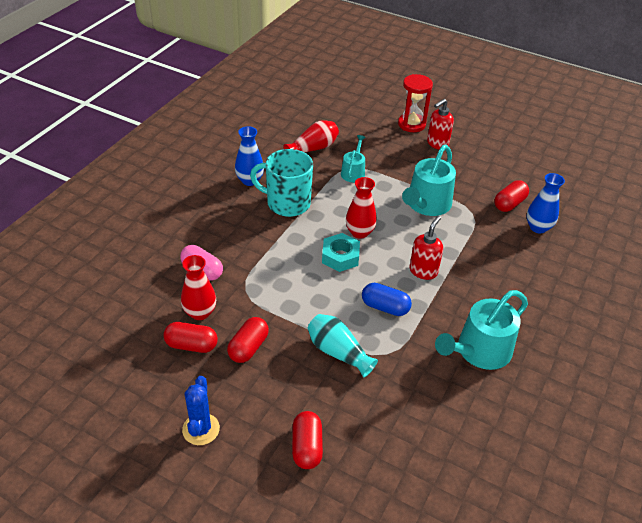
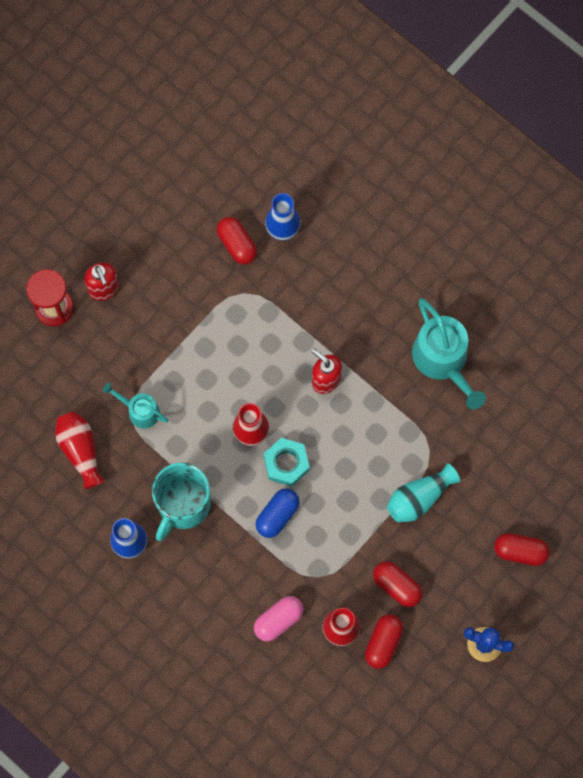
camera: 75 degrees left, 30 degrees up
(385, 307) = (369, 435): blue capsule -> blue capsule (277, 515)
(426, 204) = (218, 341): turquoise watering can -> none

